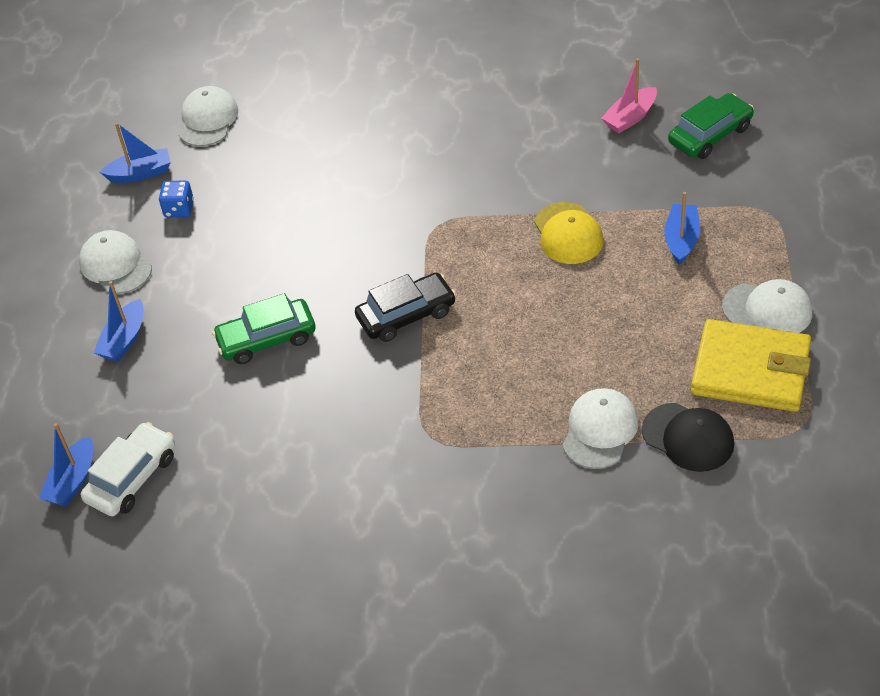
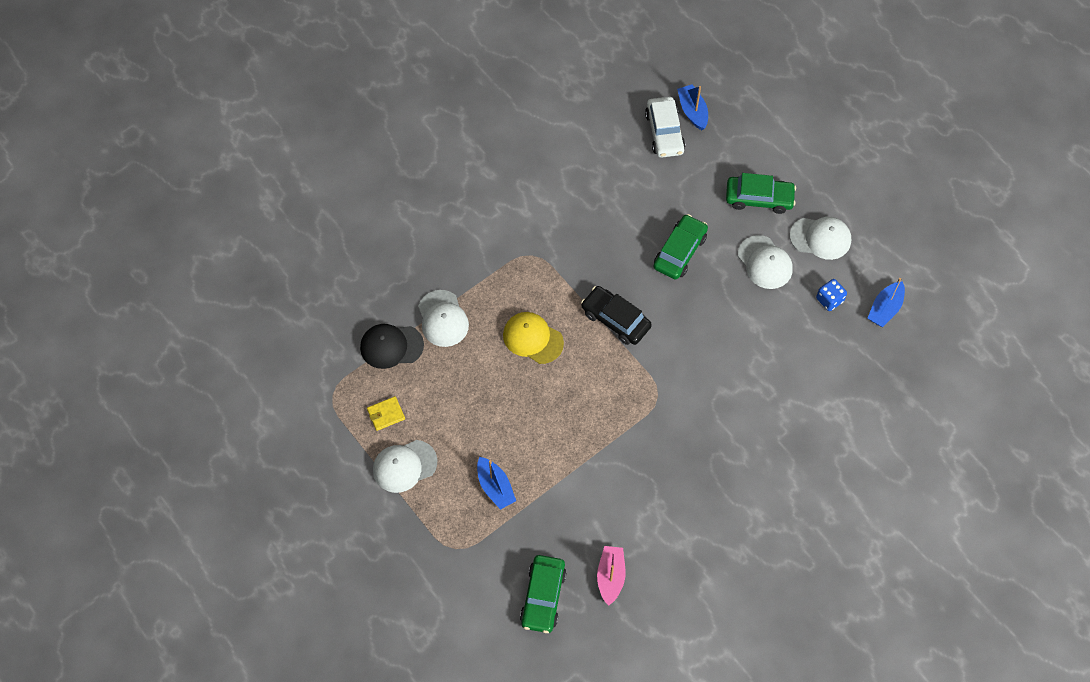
camera: 135 degrees right, 15 degrees up
(124, 340) = (759, 198): blue boat -> green car
(208, 120) = (893, 379): white cap -> white cap (765, 262)
(406, 315) = (615, 319): black car -> black car turned 105 degrees clockwise
(568, 234) = (570, 444): yellow cap -> yellow cap (532, 338)
(750, 370) = (386, 414): yellow wallet -> yellow wallet, size x0.42

